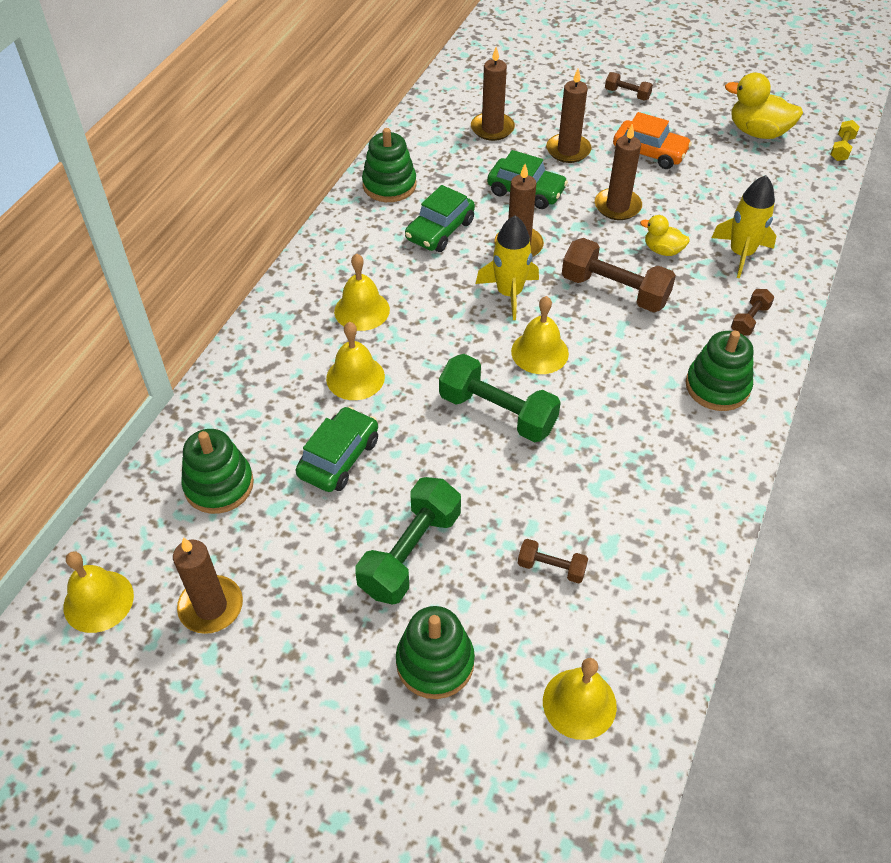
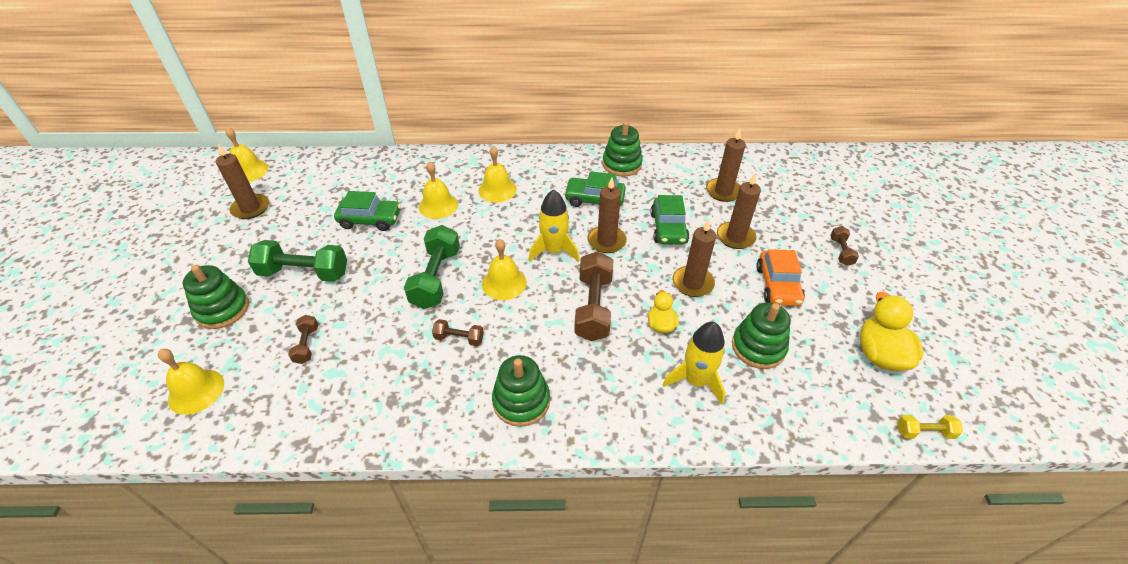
camera: 65 degrees right, 5 degrees down
(219, 485) = (335, 182): green stacking toy -> green stacking toy (758, 347)
(749, 320) = (614, 406): brown dumbbell -> brown dumbbell (459, 338)

